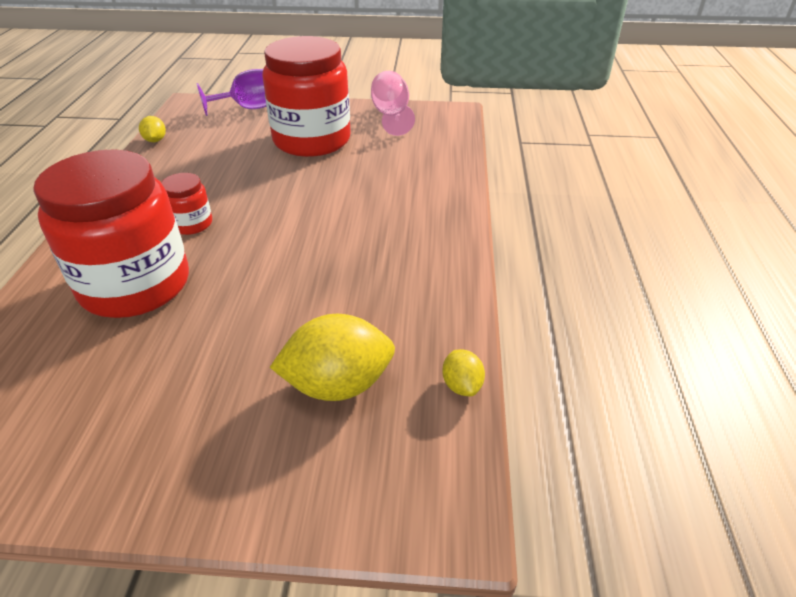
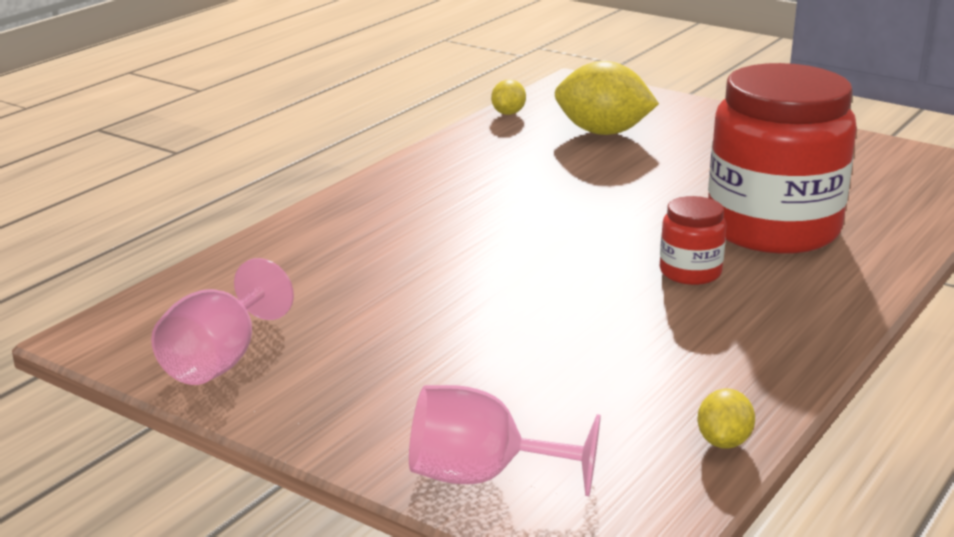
camera: 150 degrees left, 15 degrees down
(248, 108) = (482, 477): purple goblet -> pink goblet
(312, 140) = (420, 351): red jar -> none

